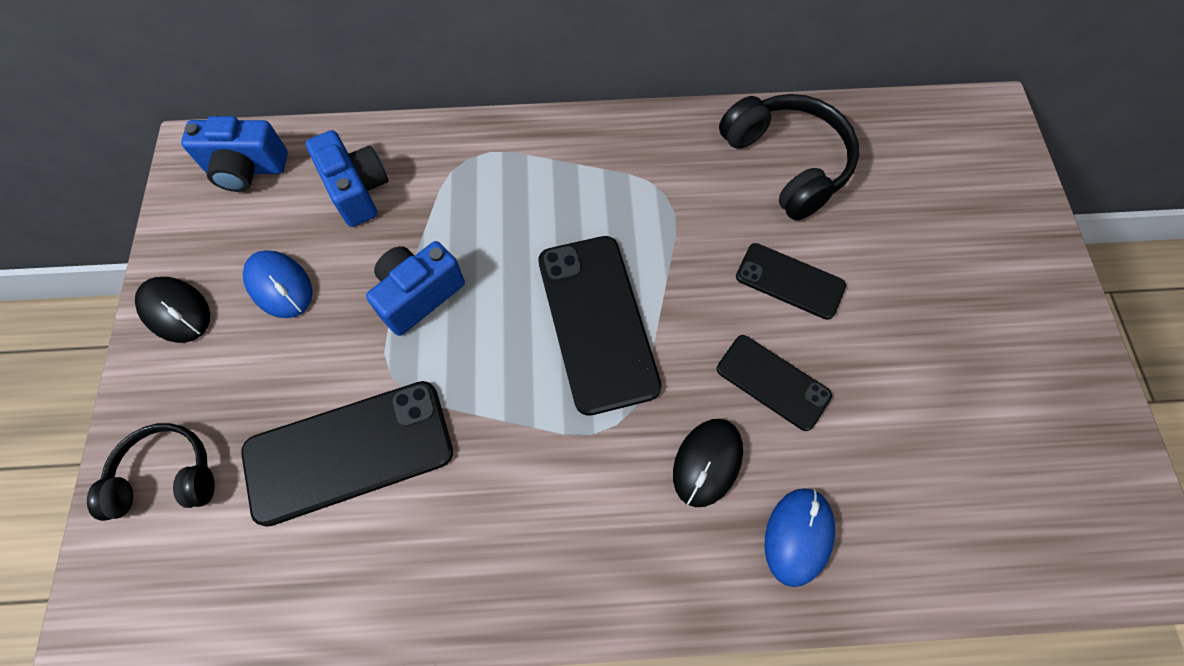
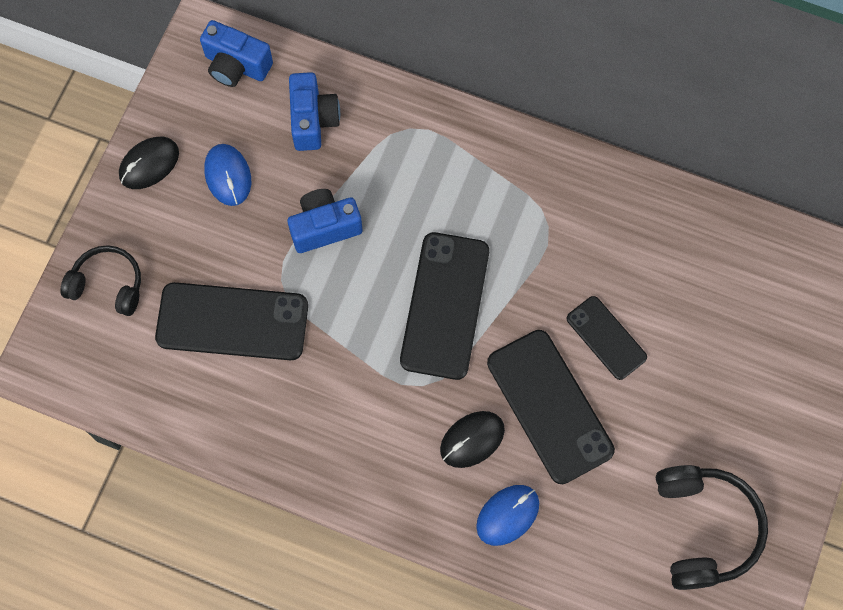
camera: 25 degrees right, 5 degrees up
(176, 311) = (149, 164): black mouse -> black mouse turned 75 degrees clockwise
(773, 382) = (549, 406): black phone -> black phone, size x1.73
(787, 163) = (661, 241): black headphones -> black headphones (704, 528)

